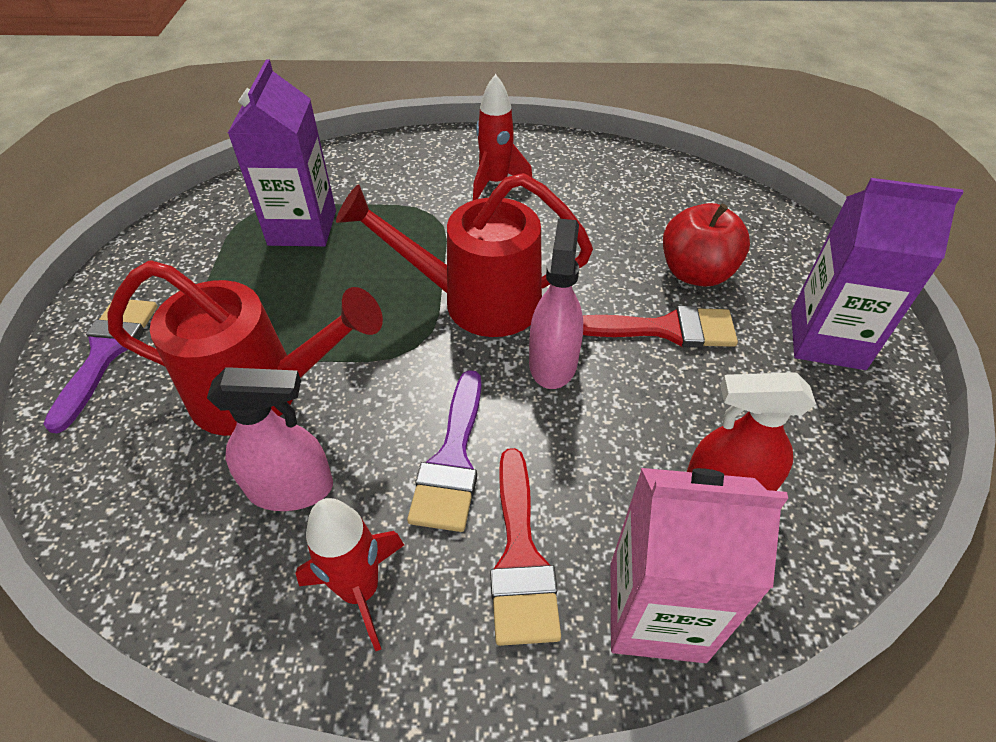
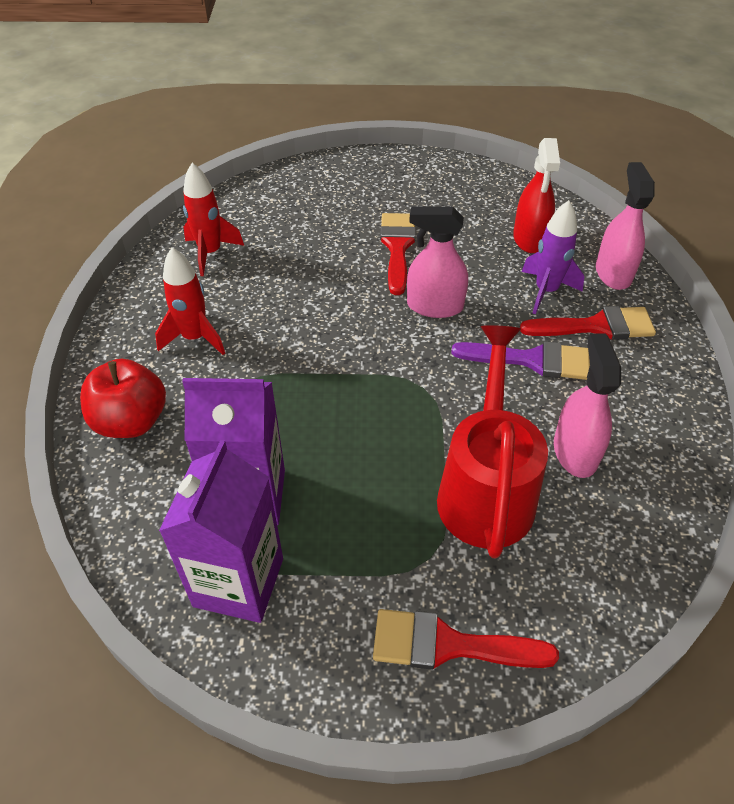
camera: 90 degrees left, 0 degrees up
(106, 352) = (448, 645): purple brush -> red brush
(360, 590) = (640, 402): red rocket -> red rocket (210, 253)
(477, 301) = (368, 349): red watering can -> none
(596, 496) = (546, 291): none -> purple rocket
(656, 611) = (613, 273): pink carton -> pink spray bottle
(696, 273) = (336, 226): red apple -> red apple (131, 421)
(827, 339) = (404, 180): purple carton -> purple carton (238, 582)

